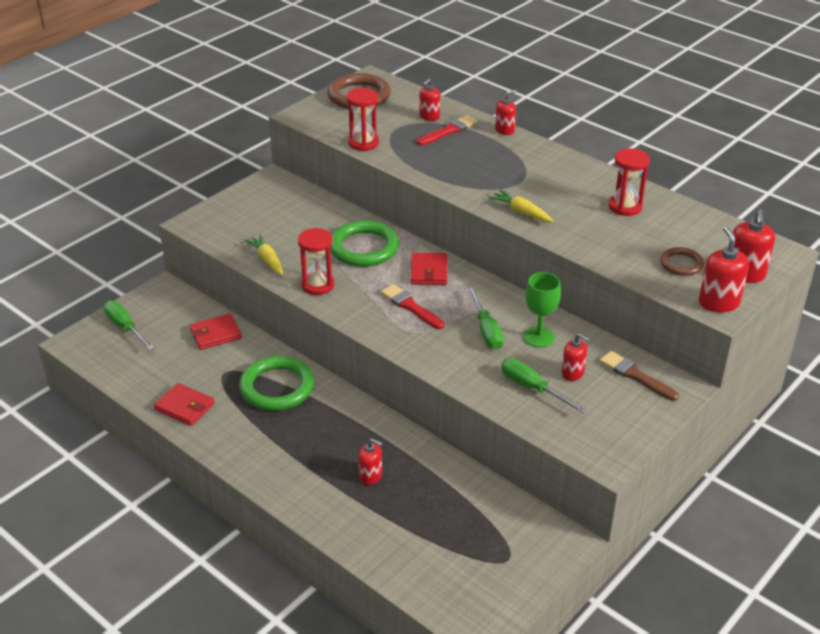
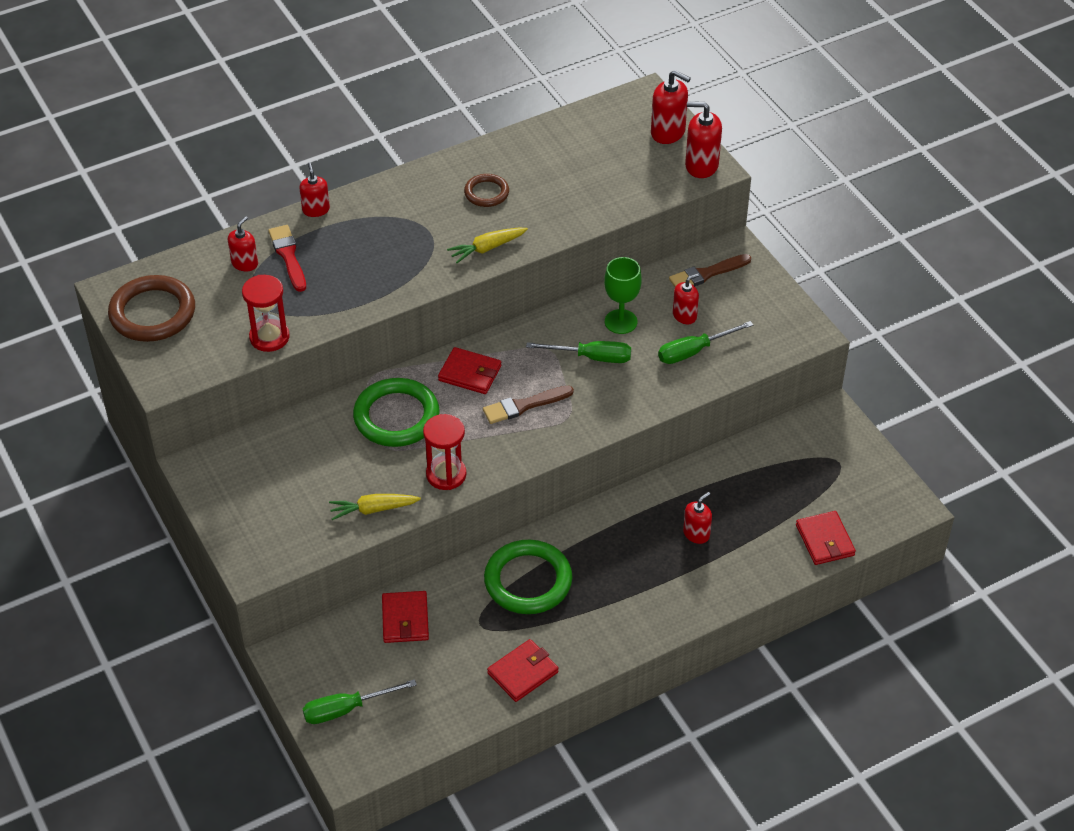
camera: 70 degrees left, 10 degrees up
(404, 568) = (825, 540): none -> red wallet
(410, 306) = (524, 406): red brush -> brown brush
(429, 116) = (245, 263): red soap dispenser -> red soap dispenser turned 120 degrees counterclockwise
(625, 207) = (518, 169): red hourglass -> none
(681, 264) = (632, 167): brown ring -> brown ring (486, 193)

